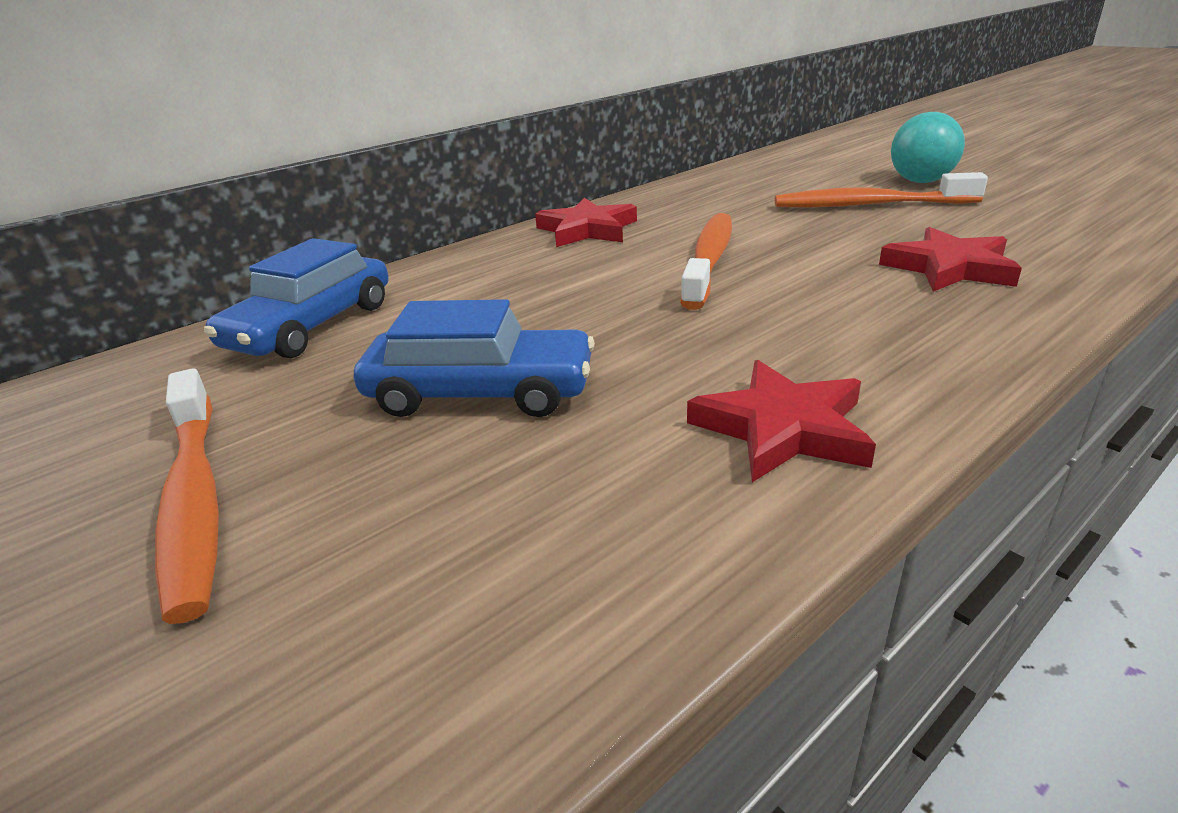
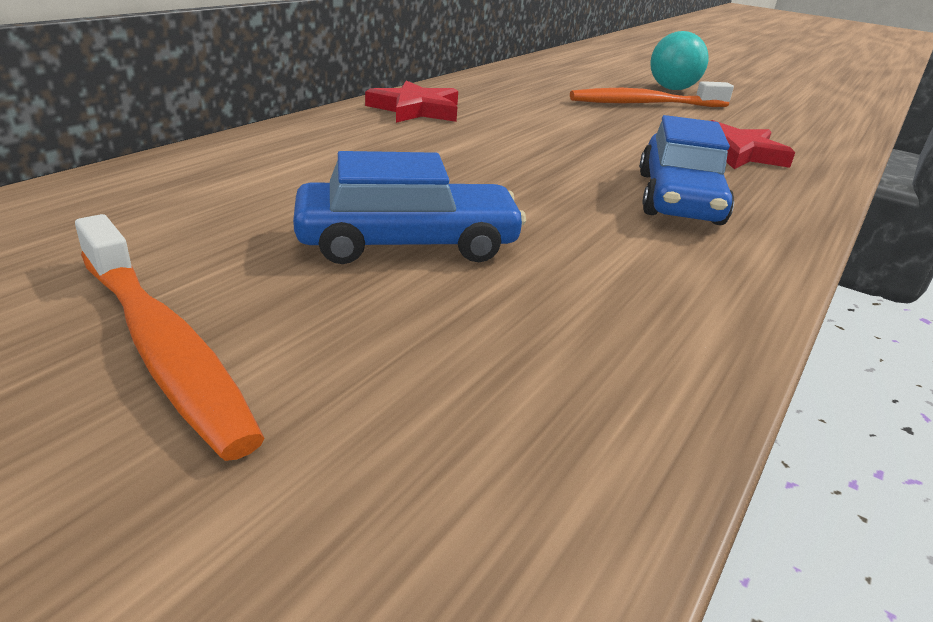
camera: 20 degrees left, 0 degrees up
(311, 326) = (183, 183): blue car -> blue car (678, 198)
(709, 260) = (543, 139): orange toothbrush -> none
(783, 428) = (690, 268): red star -> none

